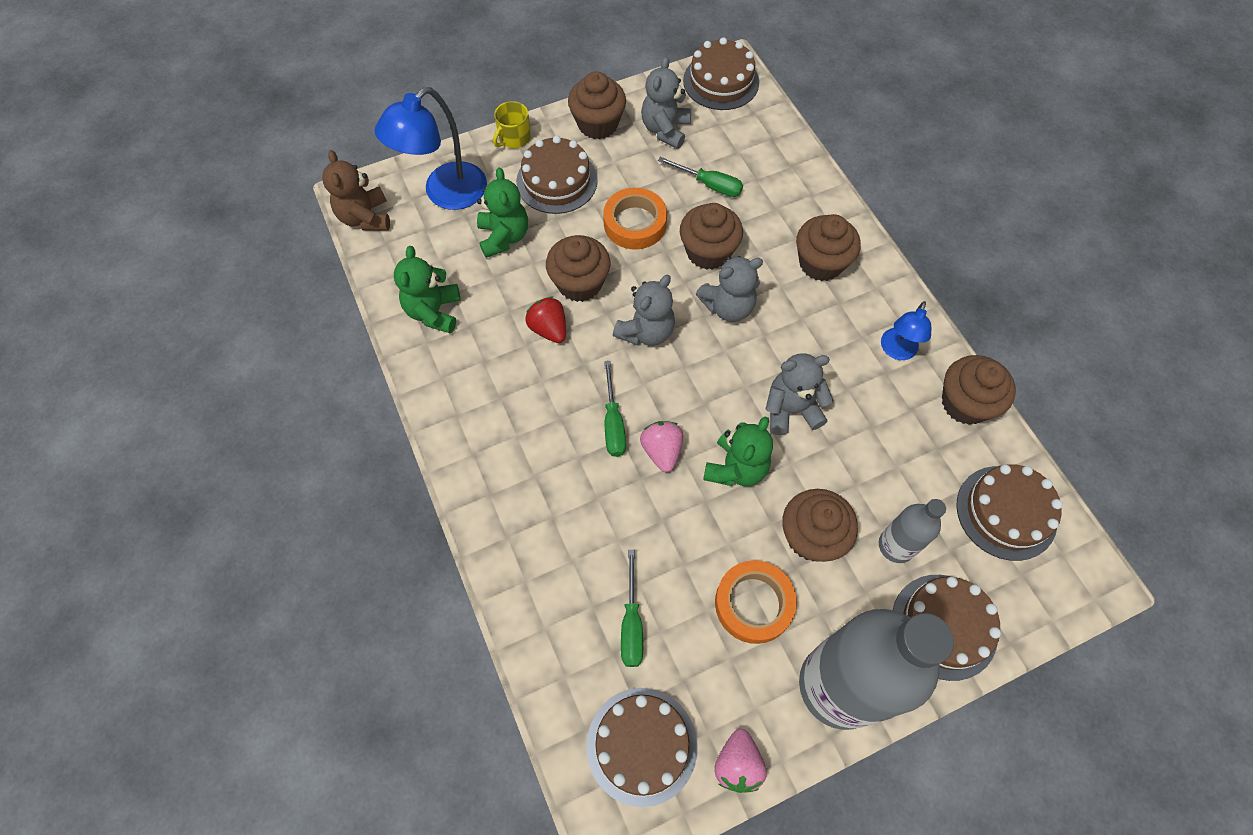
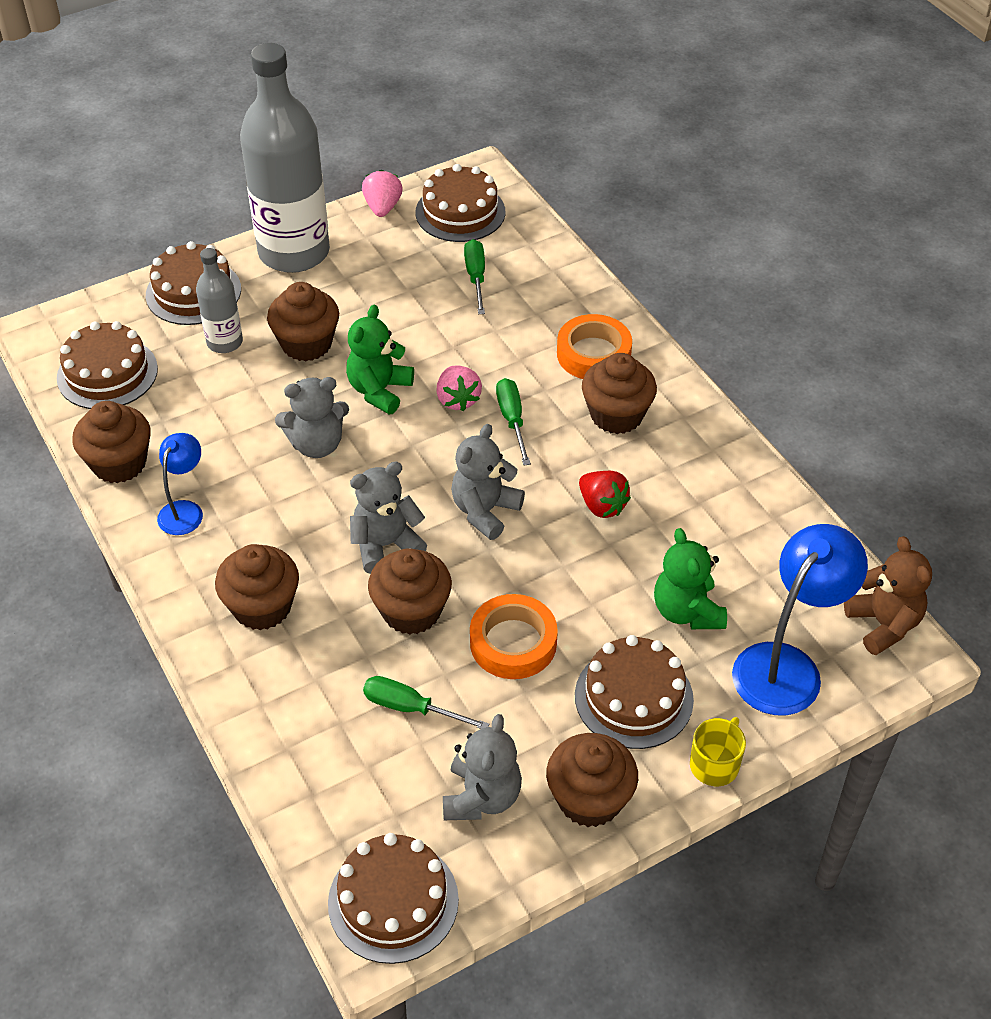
camera: 175 degrees right, 15 degrees down
(434, 312) = (746, 515): green teddy bear -> none
(579, 283) = (575, 560): brown cupcake -> brown cupcake (616, 415)
(753, 604) = (365, 296): orange tape -> orange tape (593, 354)

